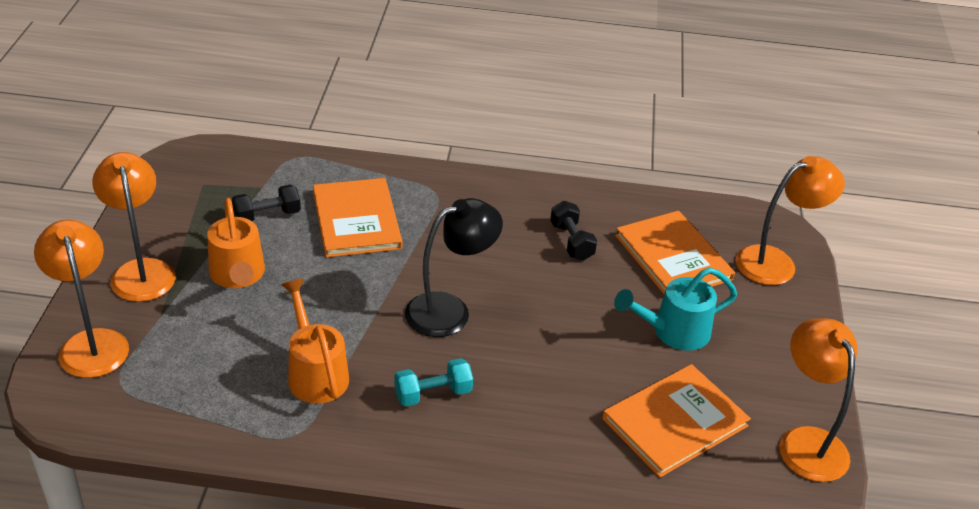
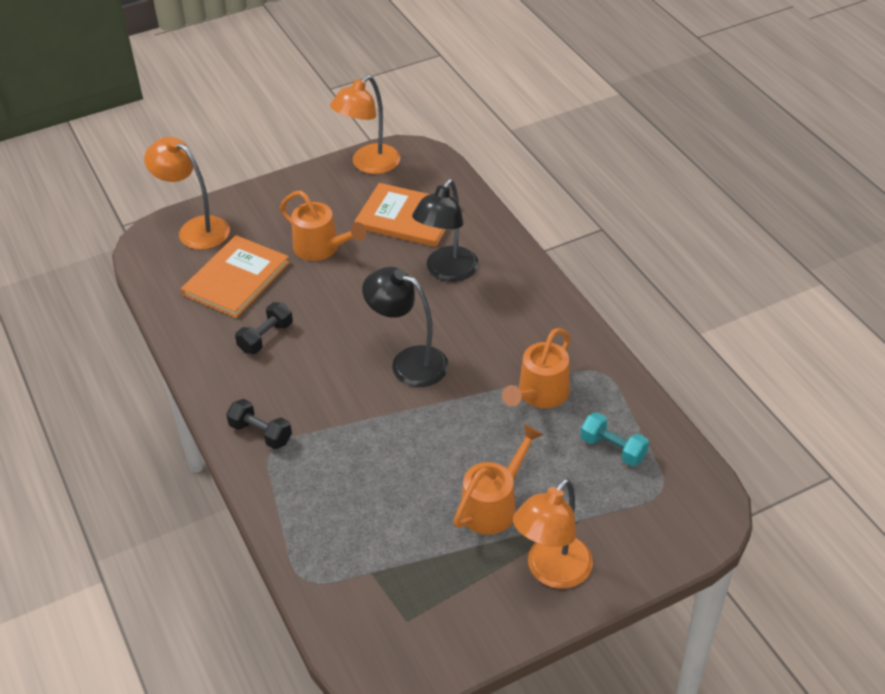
camera: 120 degrees left, 5 degrees up
(91, 343) = (649, 538): orange lamp -> none
(267, 215) = (406, 539): black dumbbell -> black dumbbell (260, 433)
(356, 220) = (356, 476): orange book -> none
(433, 394) = (495, 328): turquoise dumbbell -> turquoise dumbbell (613, 448)
(552, 405) = (447, 272): none -> black lamp
(673, 332) = (322, 248): turquoise watering can -> orange watering can

